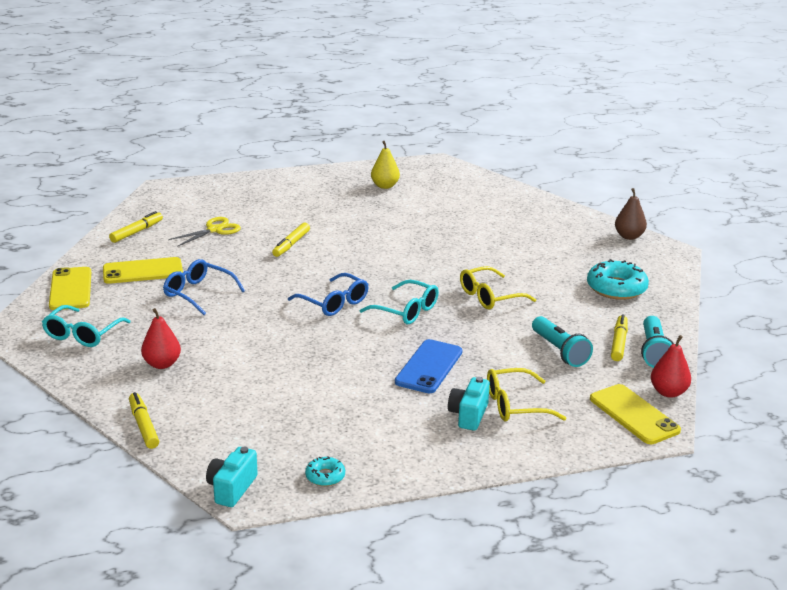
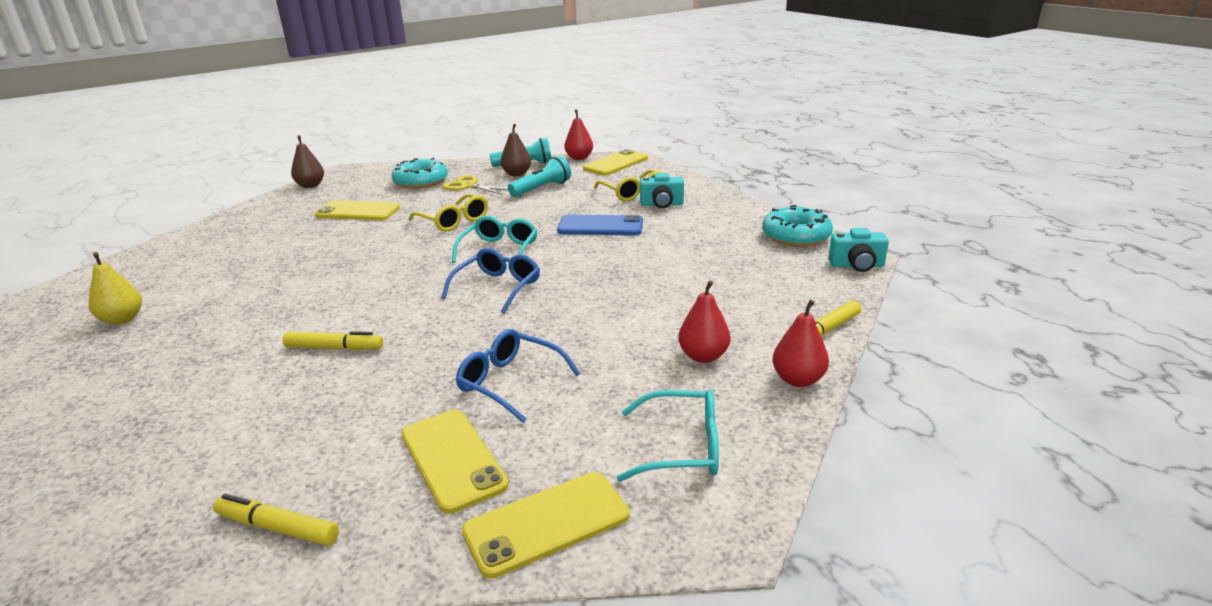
camera: 105 degrees left, 0 degrees up
(100, 392) = (798, 380): none -> red pear
(198, 293) = (510, 382): blue glasses -> blue glasses turned 105 degrees clockwise
(215, 230) = (275, 431): yellow scissors -> yellow scissors (468, 186)
(325, 476) = (796, 236): turquoise donut -> turquoise donut, size x1.98
(541, 256) = (358, 211): none -> yellow phone
(619, 343) = (517, 174): yellow marker -> brown pear

